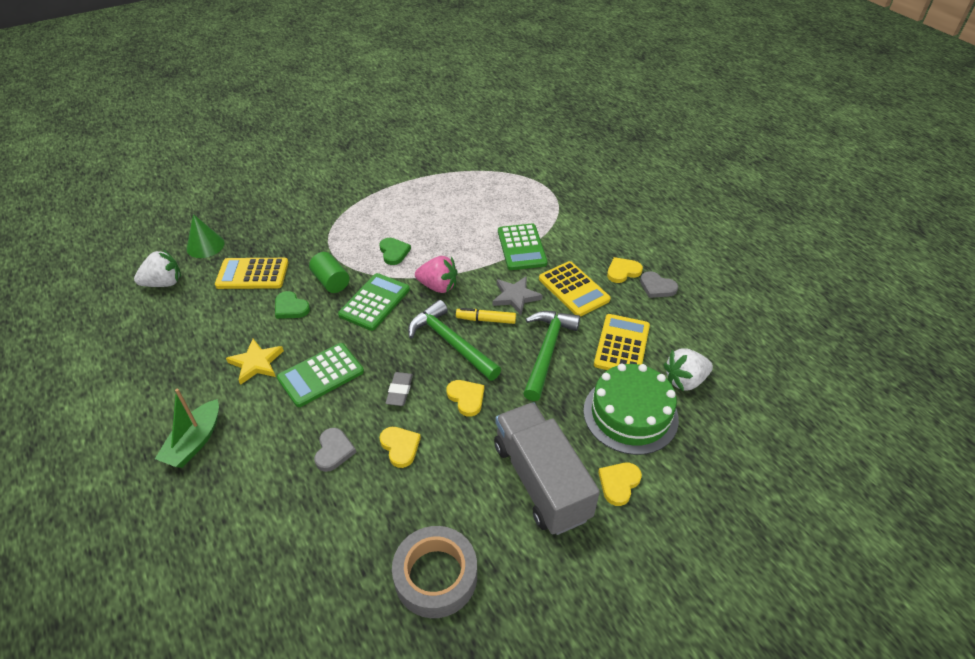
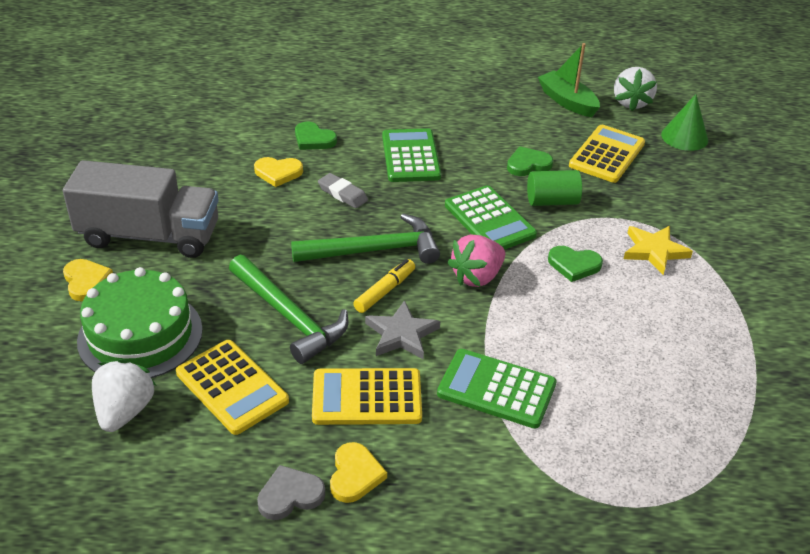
camera: 120 degrees right, 5 degrees down
(195, 442) = (396, 81): green boat -> green boat (567, 101)
(256, 363) = (462, 127): yellow star -> yellow star (654, 251)
(334, 451) = (313, 139): grey heart -> green heart
(435, 576) = (144, 150): grey tape -> none
(466, 398) = (289, 230): yellow heart -> none

